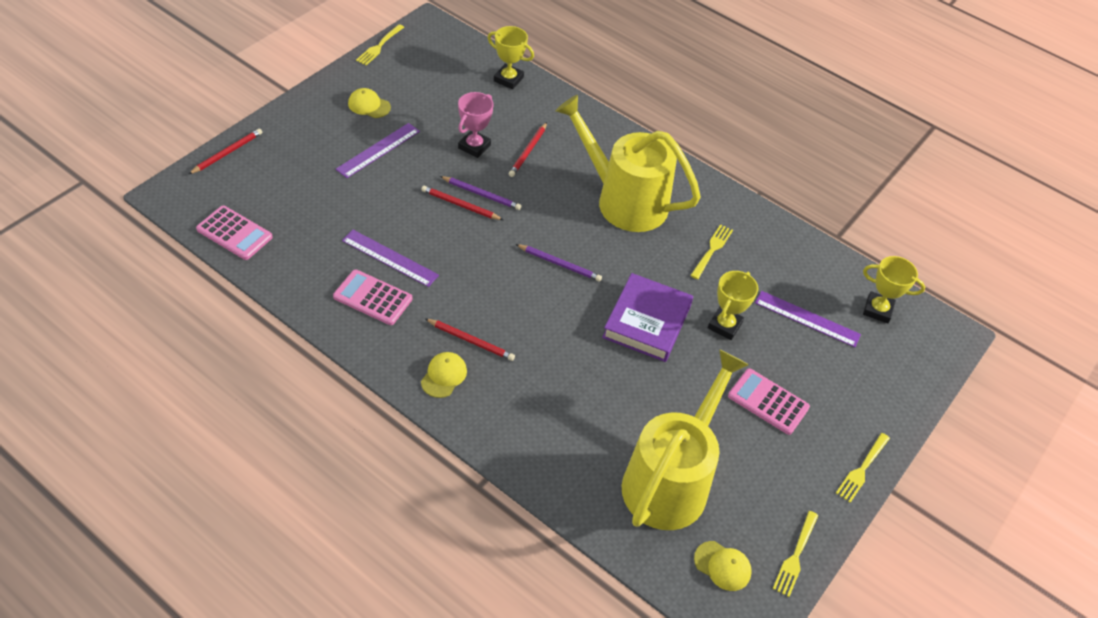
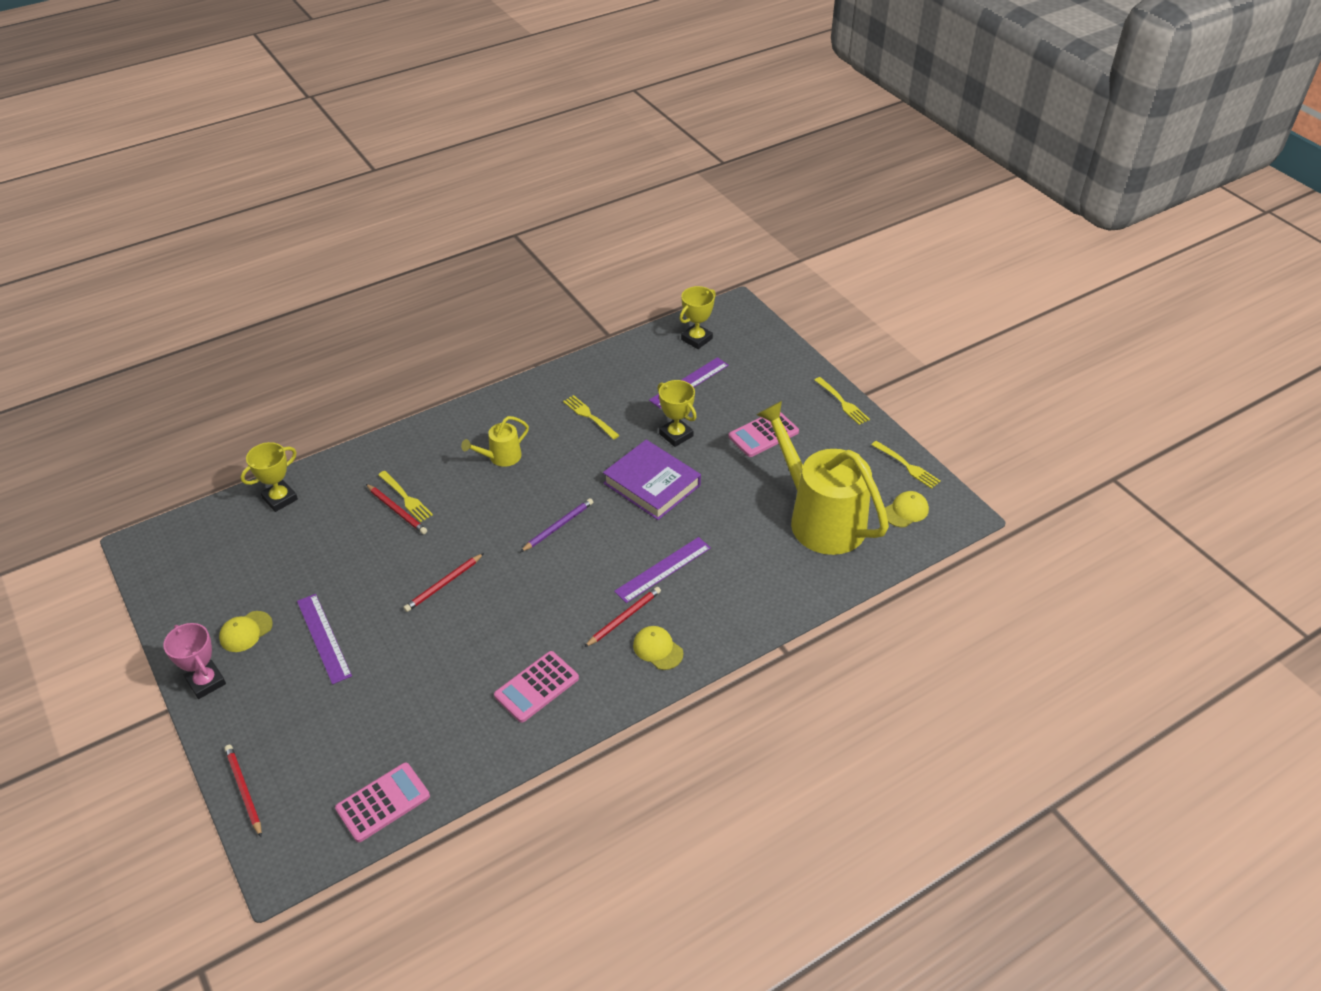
camera: 65 degrees left, 5 degrees down
(379, 46) = (149, 601): yellow fork -> yellow fork (406, 498)
(389, 258) = (489, 661): purple ruler -> purple ruler (663, 569)
(474, 146) = (365, 552): pink trophy -> pink trophy (206, 682)
(481, 194) = (437, 563): purple pencil -> none
(624, 200) = (501, 457): yellow watering can -> yellow watering can, size x0.44

